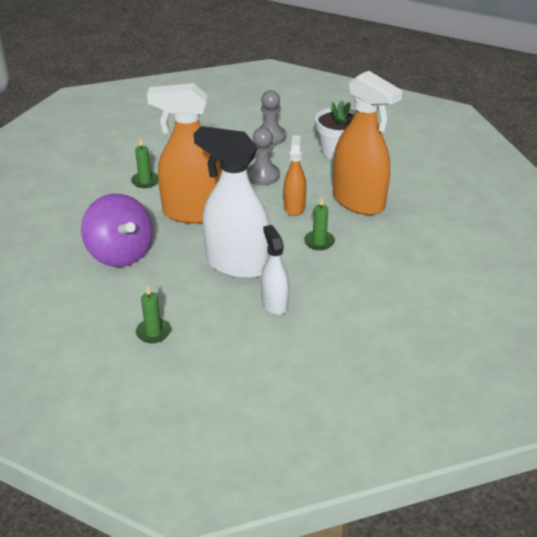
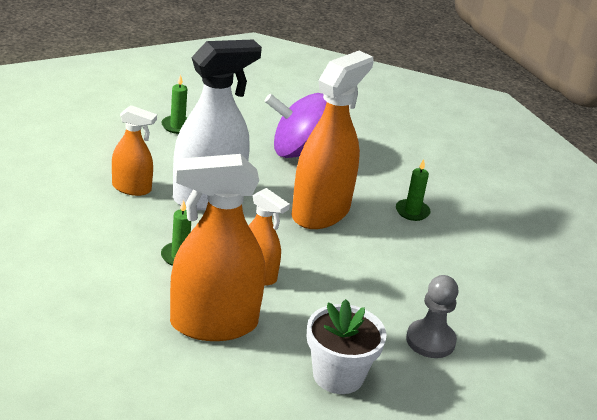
camera: 120 degrees right, 5 degrees down
(263, 176) = (343, 287): grey pawn -> none
(274, 303) = (132, 188): white spray bottle -> orange spray bottle

